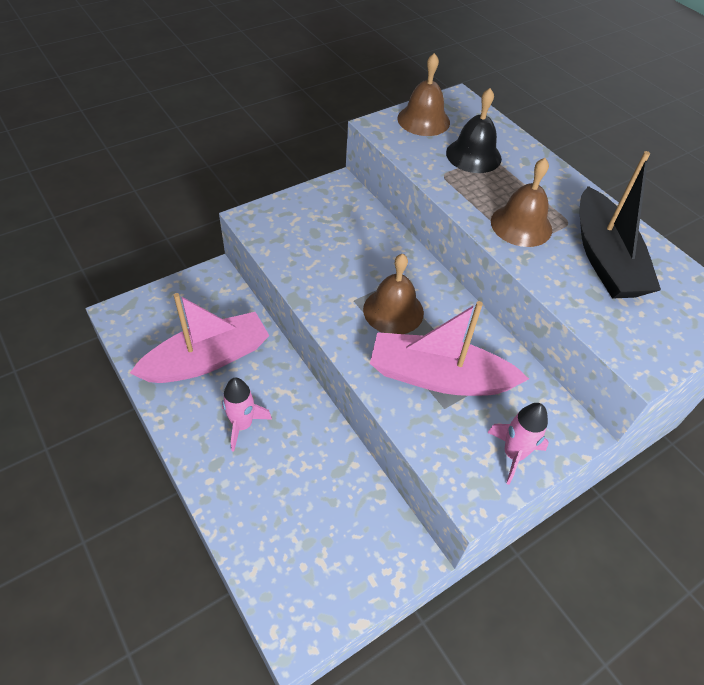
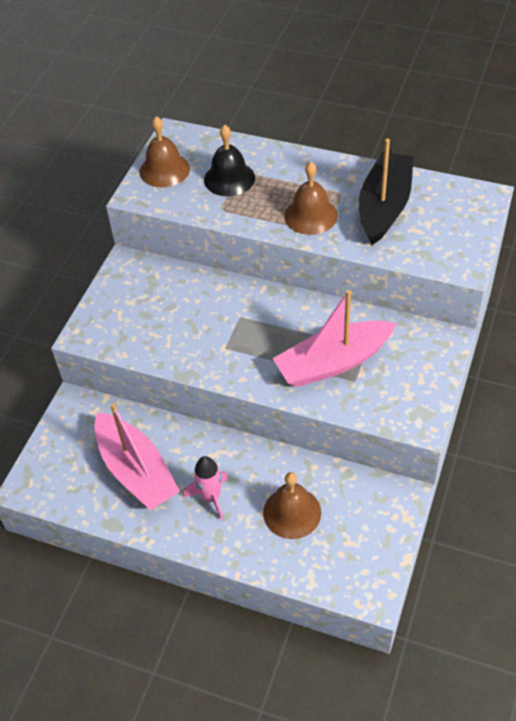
camera: 30 degrees left, 0 degrees up
(207, 359) = (136, 471): pink boat -> pink boat turned 120 degrees clockwise
(393, 311) = (260, 337): brown bell -> brown bell (292, 512)
(513, 454) = (422, 381): pink rocket -> none
(605, 258) = (384, 206): black boat -> black boat turned 120 degrees counterclockwise

